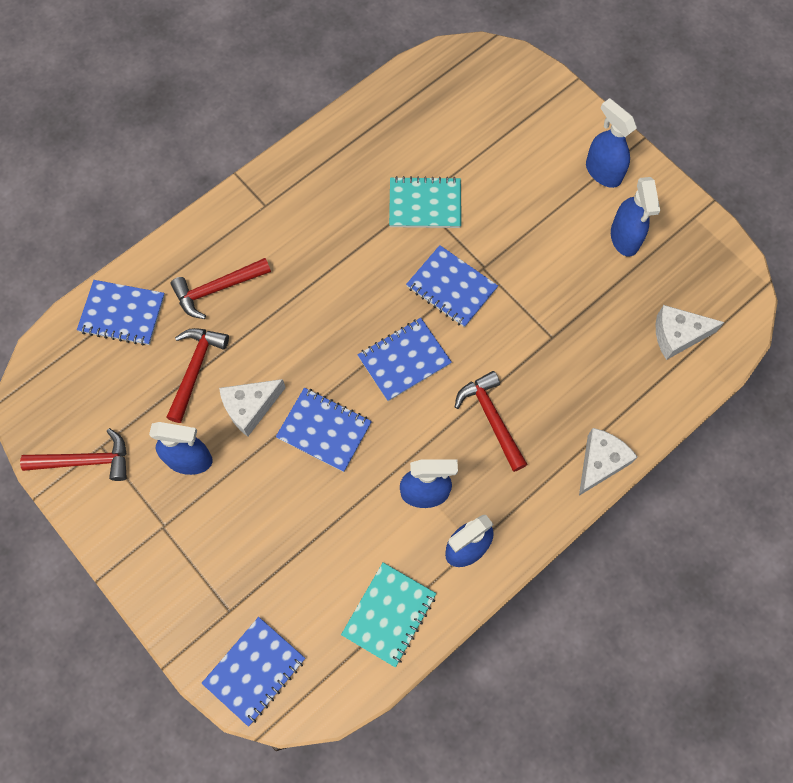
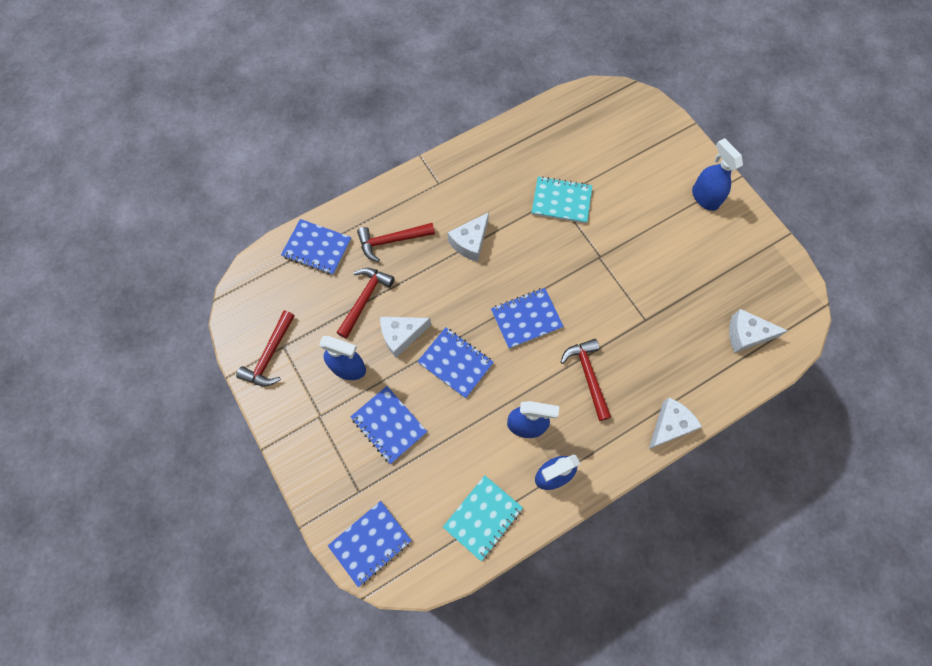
camera: 10 degrees right, 0 degrees up
(86, 461) = (270, 355): red hammer -> red hammer turned 105 degrees clockwise
(318, 275) = (470, 242): none -> white cheese
(451, 287) = (572, 268): blue notebook -> blue notebook (389, 425)
(624, 238) = (714, 251): blue spray bottle -> none

